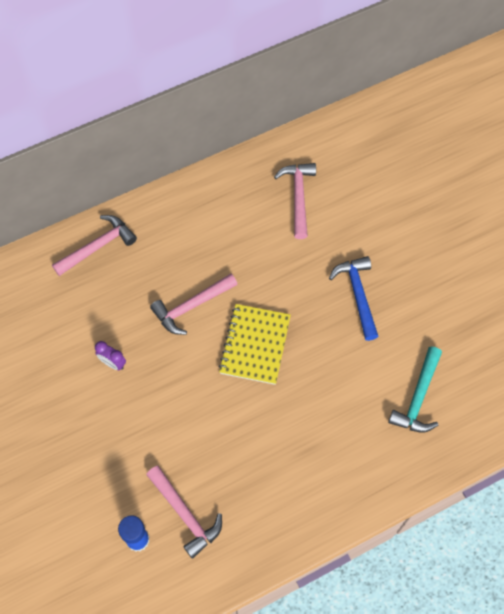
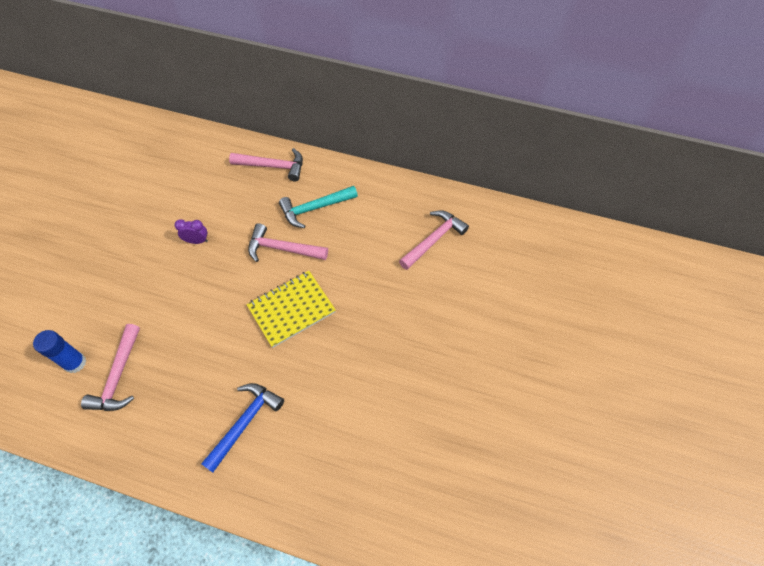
camera: 45 degrees right, 5 degrees down
(113, 363) = (197, 241): purple clock -> purple clock turned 105 degrees clockwise
(357, 295) = (400, 340): blue hammer -> blue hammer (245, 422)
(418, 398) = (358, 457): turquoise hammer -> turquoise hammer (315, 208)

